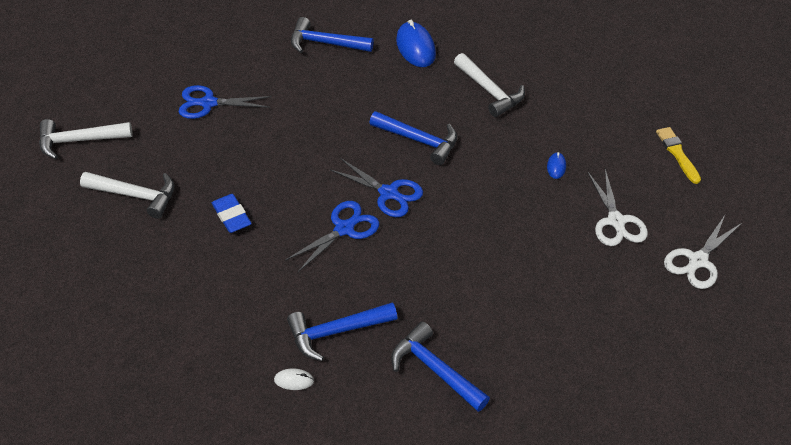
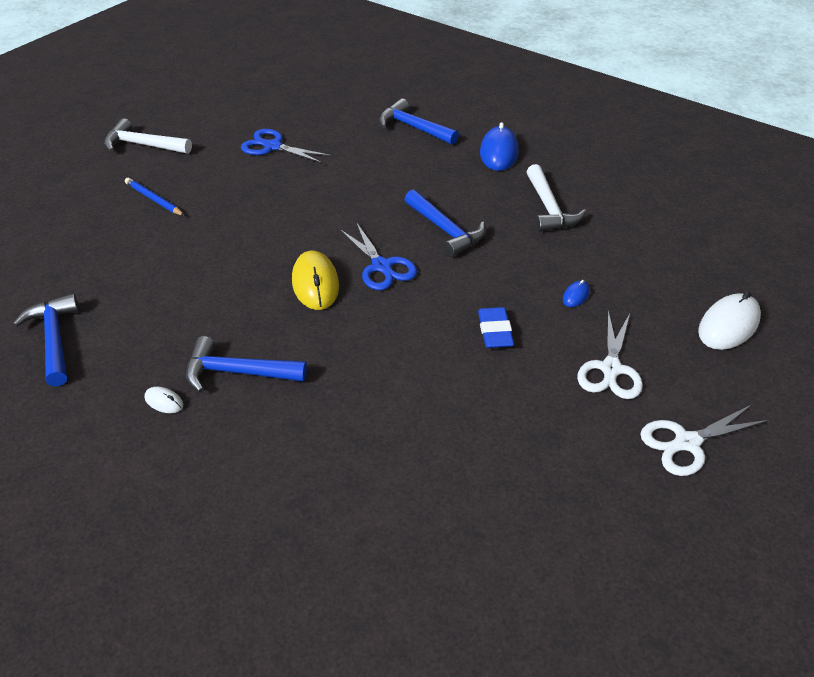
camera: 25 degrees right, 5 degrees down
(136, 195) = (154, 199): white hammer -> blue pencil
(231, 216) = (221, 240): blue eraser -> blue eraser (495, 331)
(344, 229) = (315, 283): blue scissors -> yellow mouse
(434, 369) = (308, 444): blue hammer -> blue hammer (54, 339)
(677, 154) = (728, 325): yellow brush -> white mouse

